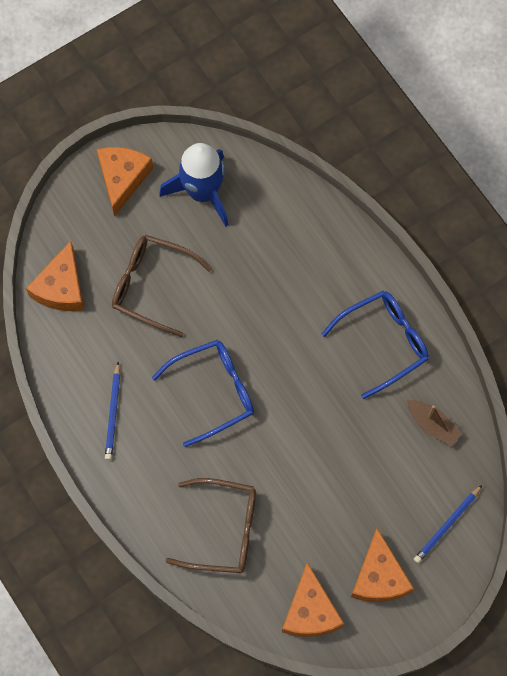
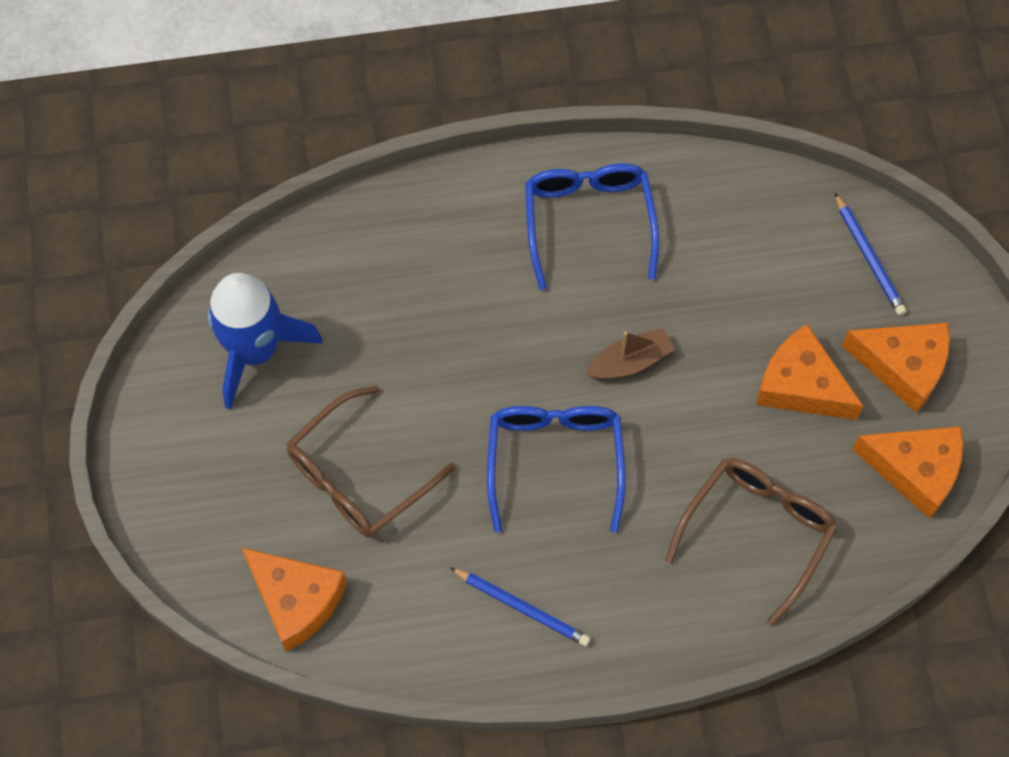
camera: 65 degrees left, 5 degrees down
(122, 178) = (175, 447): orange cheese -> orange cheese (800, 385)
(432, 425) = (728, 215): brown boat -> brown boat (629, 361)

